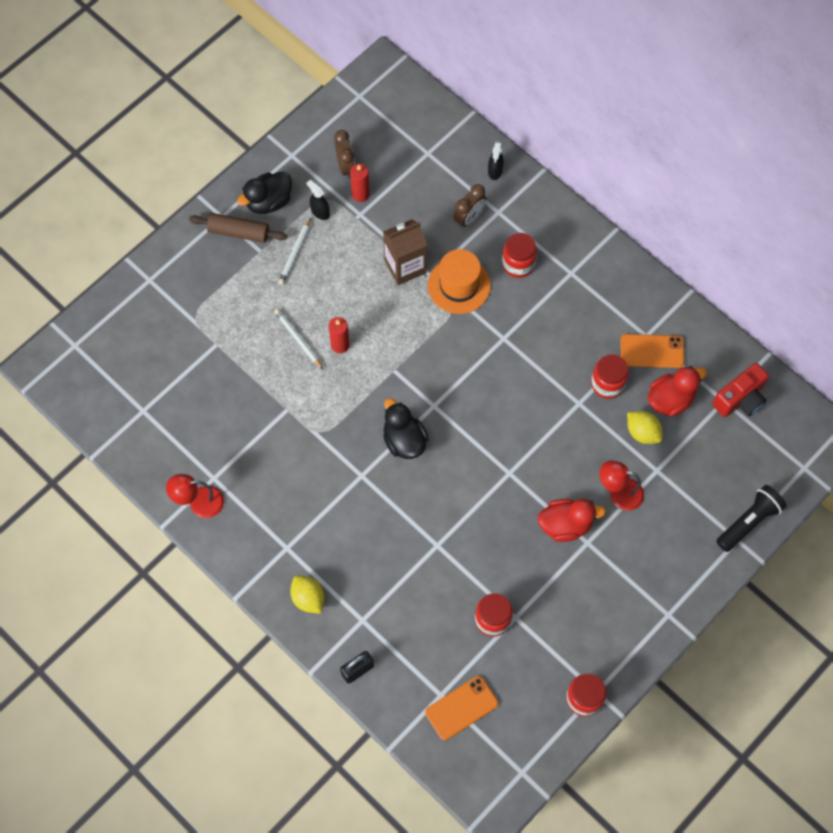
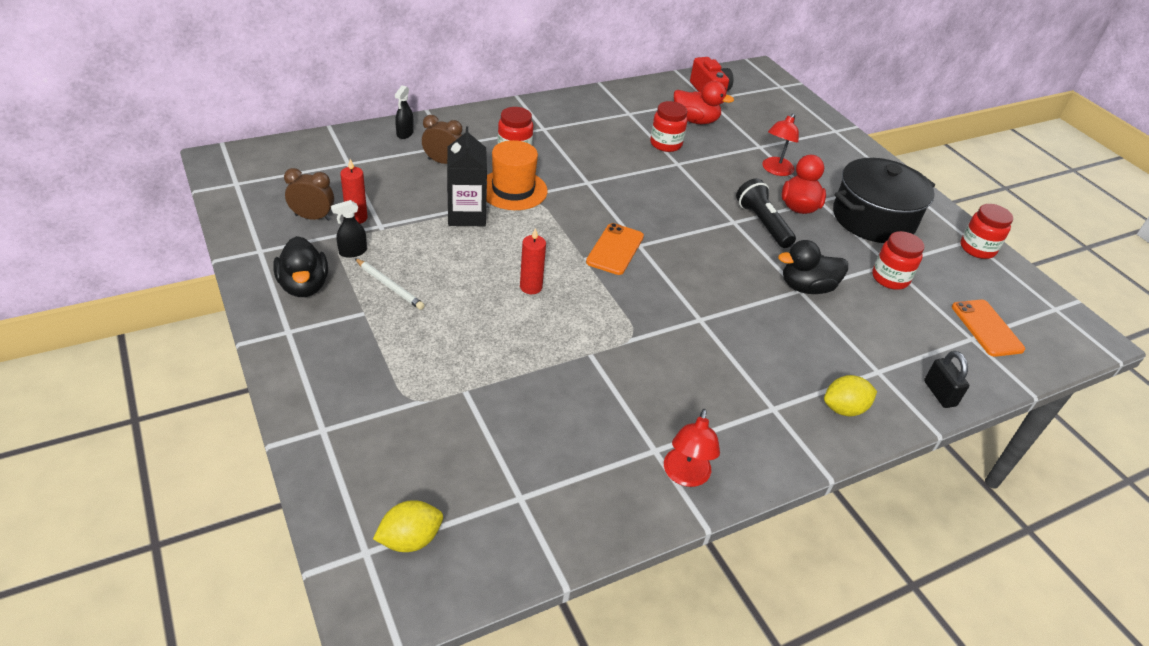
camera: 75 degrees left, 25 degrees down
(239, 232) = (323, 323): brown rolling pin -> none
(298, 339) = (503, 317): white pencil -> none
(404, 440) = (670, 276): black duck -> black duck (806, 287)
(405, 266) = (466, 215): brown carton -> black carton
(469, 218) = (443, 162): brown clock -> brown clock turned 45 degrees counterclockwise
(495, 171) = (405, 134): black spray bottle -> black spray bottle turned 75 degrees clockwise
(583, 596) = (873, 219): none -> black pot
(642, 432) = (721, 142): yellow lemon -> yellow lemon (410, 539)
(652, 351) = (645, 115): orange phone -> orange phone (615, 249)
(670, 399) = (695, 120): red duck -> red duck turned 120 degrees clockwise
(749, 521) = (820, 121): black flashlight -> black flashlight (762, 223)

